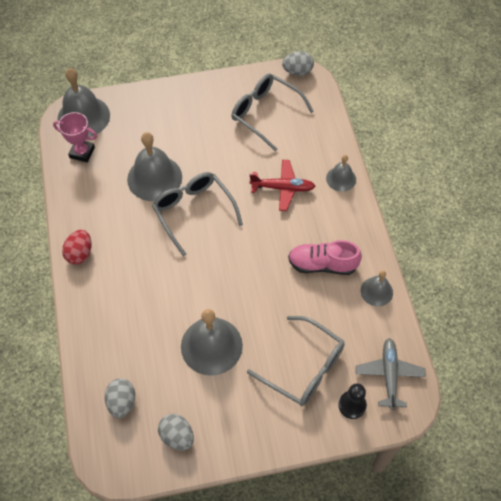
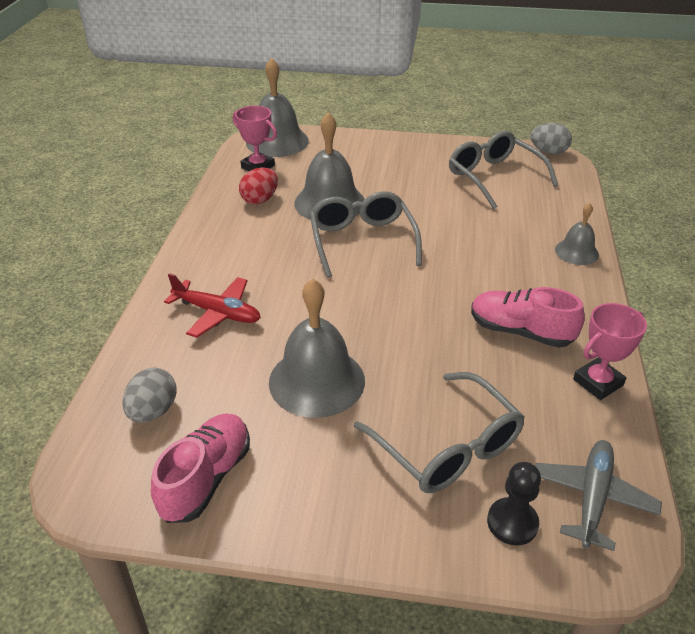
camera: 20 degrees right, 20 degrees down
(80, 253) = (199, 247): red egg -> red egg (260, 200)
(177, 436) = (206, 478): grey egg -> pink shoe
(283, 188) = (491, 244): red plane -> red plane (217, 313)
(376, 291) = (598, 382): grey bell -> pink trophy

